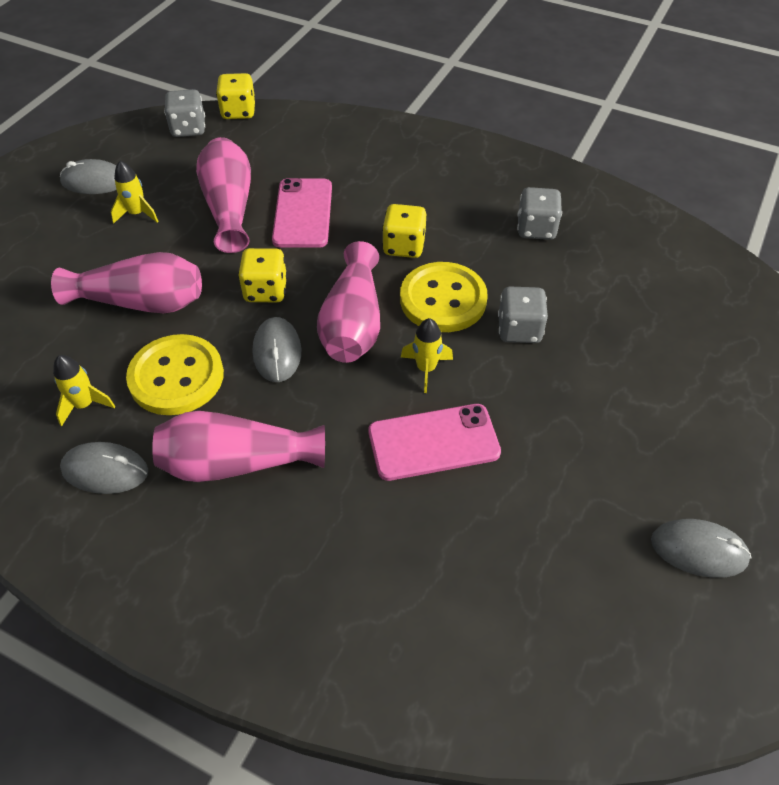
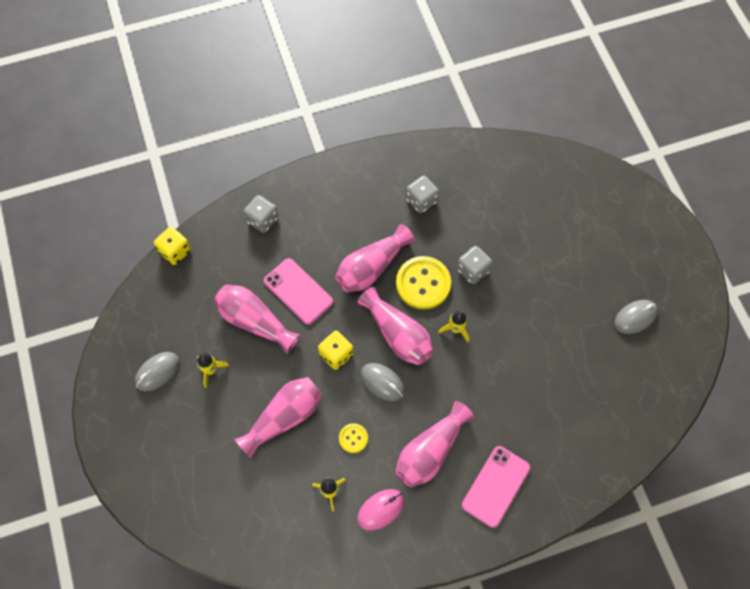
camera: 45 degrees left, 15 degrees up
(105, 470) = (380, 509): grey mouse -> pink mouse
(176, 377) = (353, 438): yellow button -> yellow button, size x0.50
(188, 129) = (162, 289): grey dice -> grey dice (262, 220)
(404, 246) = (371, 267): yellow dice -> pink vase
(433, 442) = (497, 363): pink phone -> pink phone (495, 486)

